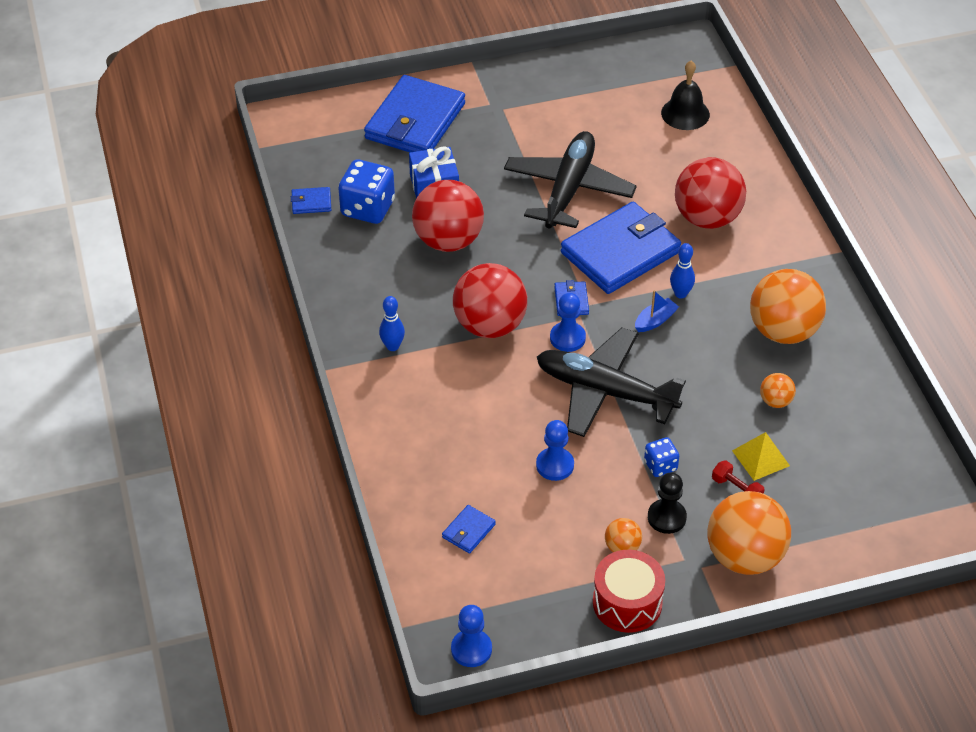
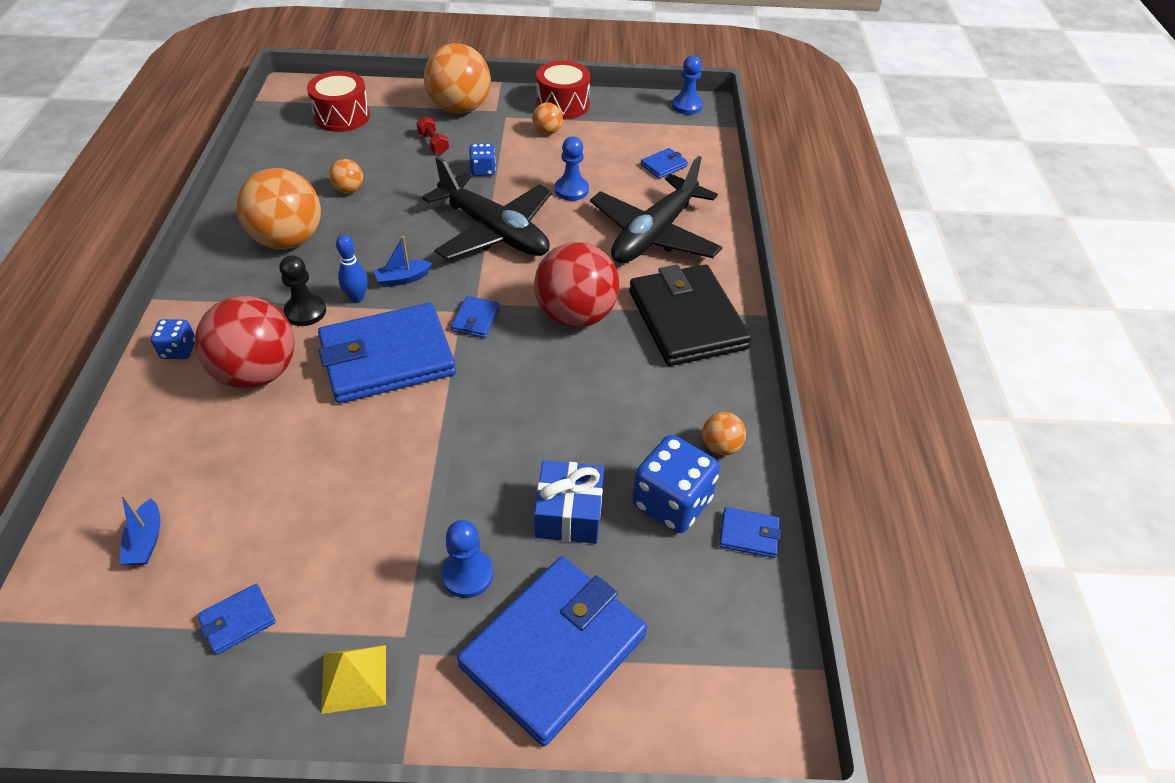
camera: 165 degrees left, 0 degrees up
(341, 251) = (720, 446): none -> orange ball
(392, 346) = (687, 320): blue bowling pin -> black wallet
(448, 241) = (581, 426): red ball -> none
(567, 338) = (501, 284): blue pawn -> blue pawn (467, 574)
(568, 189) = (393, 458): black plane -> black plane (654, 234)
(599, 94) = (238, 620): none -> blue wallet
(666, 517) = (501, 140): black pawn -> black pawn (305, 311)
(685, 113) = (146, 541): black bell -> blue boat
(760, 458) = (397, 157): yellow pyramid -> yellow pyramid (354, 678)
(779, 219) = (179, 350): none -> blue dice
(866, 501) = (342, 116): none -> red drum

